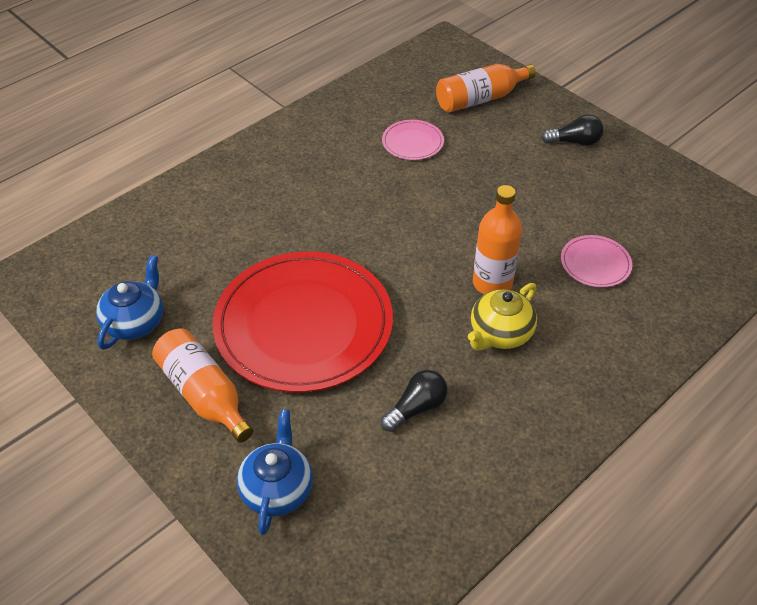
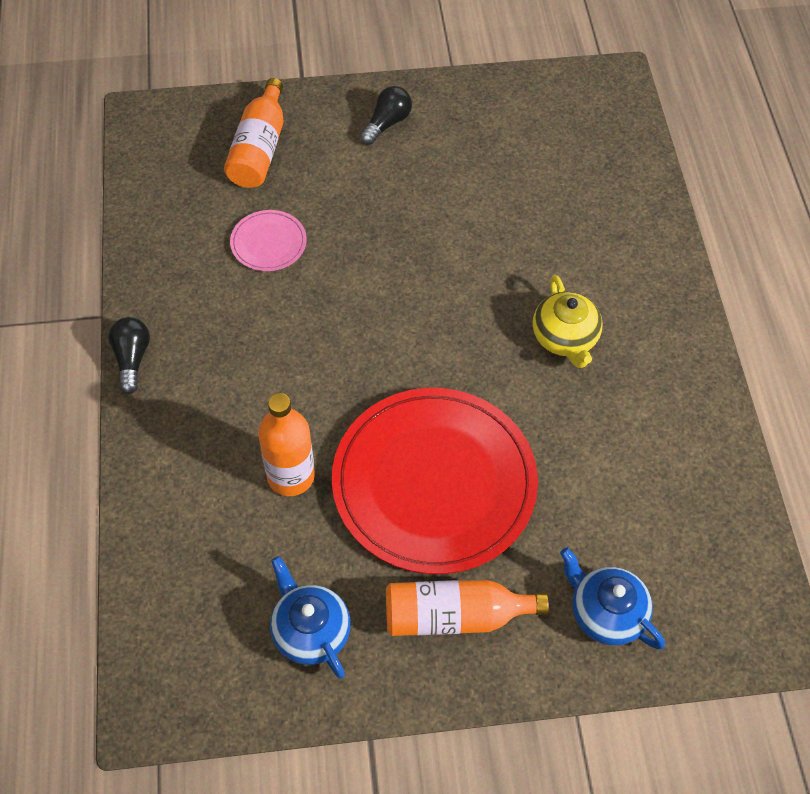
camera: 55 degrees left, 10 degrees up
(416, 408) = (597, 453): black light bulb -> black light bulb (132, 359)
(492, 283) = (504, 305): orange bottle -> orange bottle (291, 476)
(595, 263) = (543, 217): pink plate -> none

